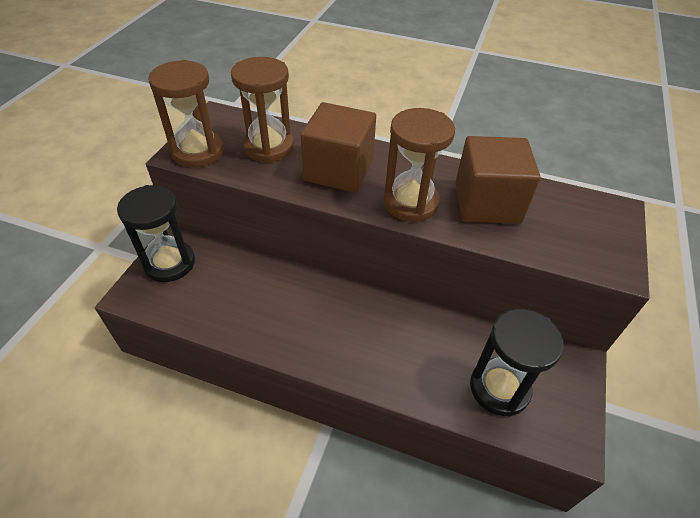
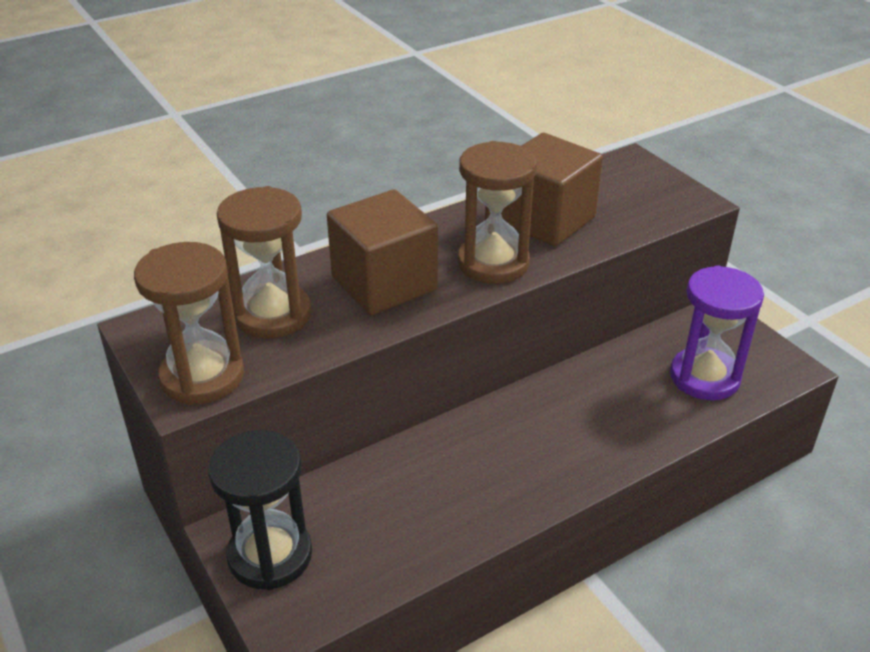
camera: 50 degrees left, 10 degrees down
(499, 388) = (704, 377): black hourglass -> purple hourglass

